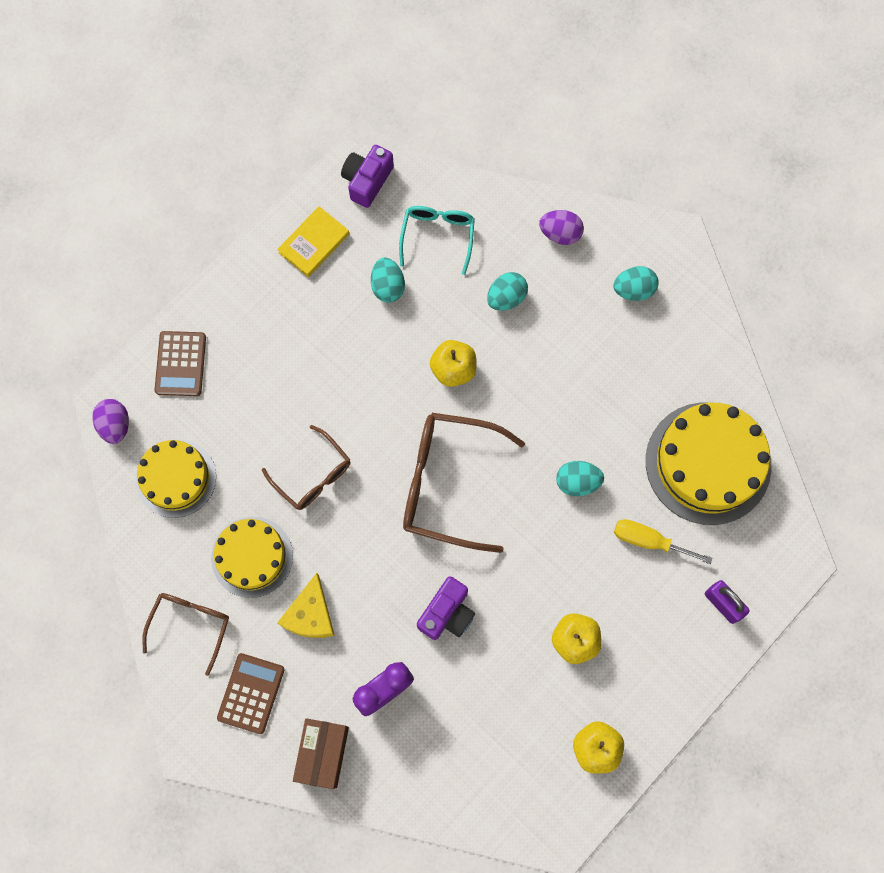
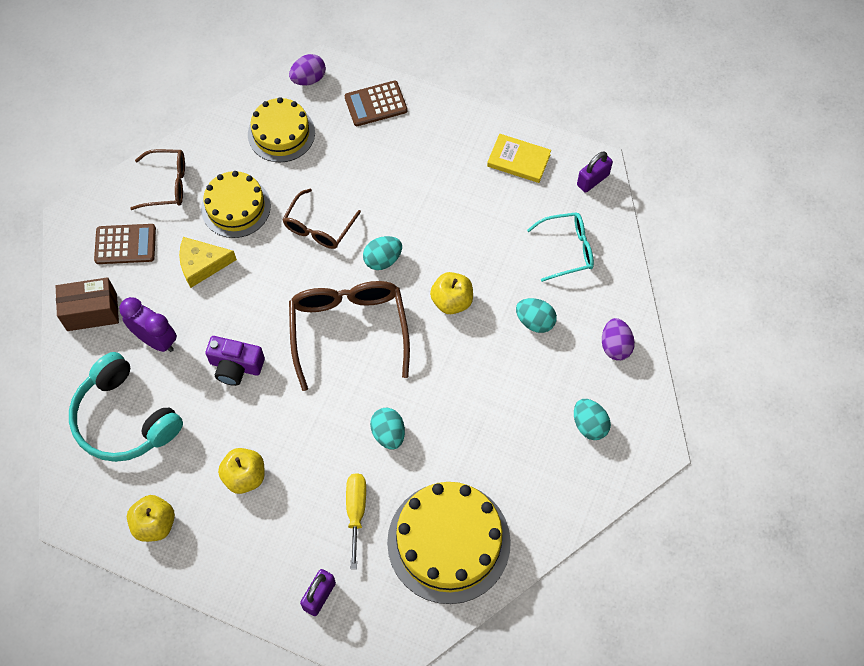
camera: 70 degrees right, 10 degrees down
(367, 181) = (593, 180): purple camera -> purple padlock
(388, 286) = (505, 227): turquoise egg -> turquoise egg (383, 260)
(466, 749) = (124, 419): none -> turquoise headphones

